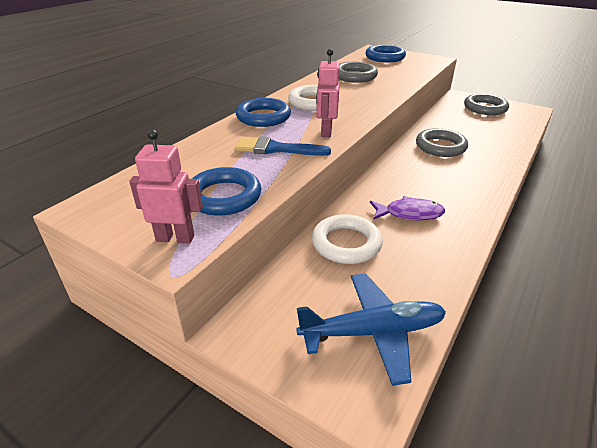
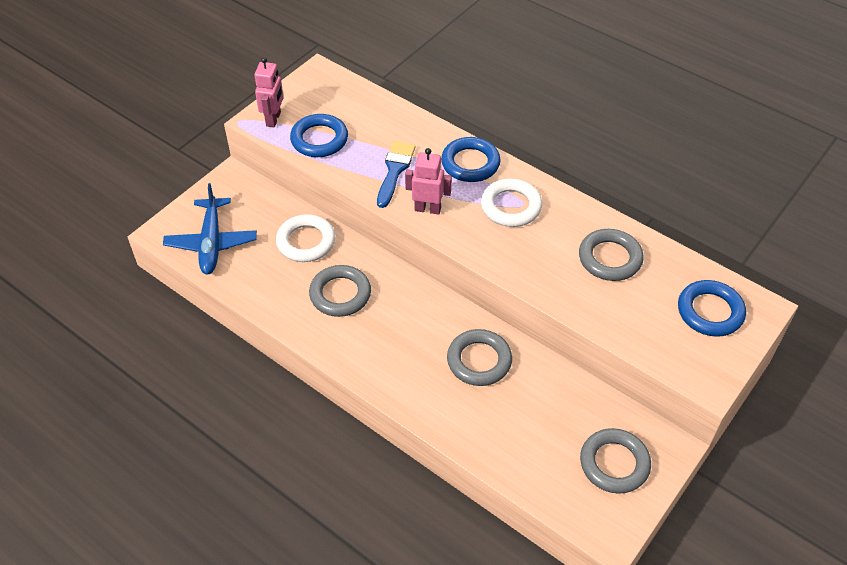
camera: 95 degrees right, 15 degrees up
(409, 214) = (340, 294): purple fish -> grey ring

